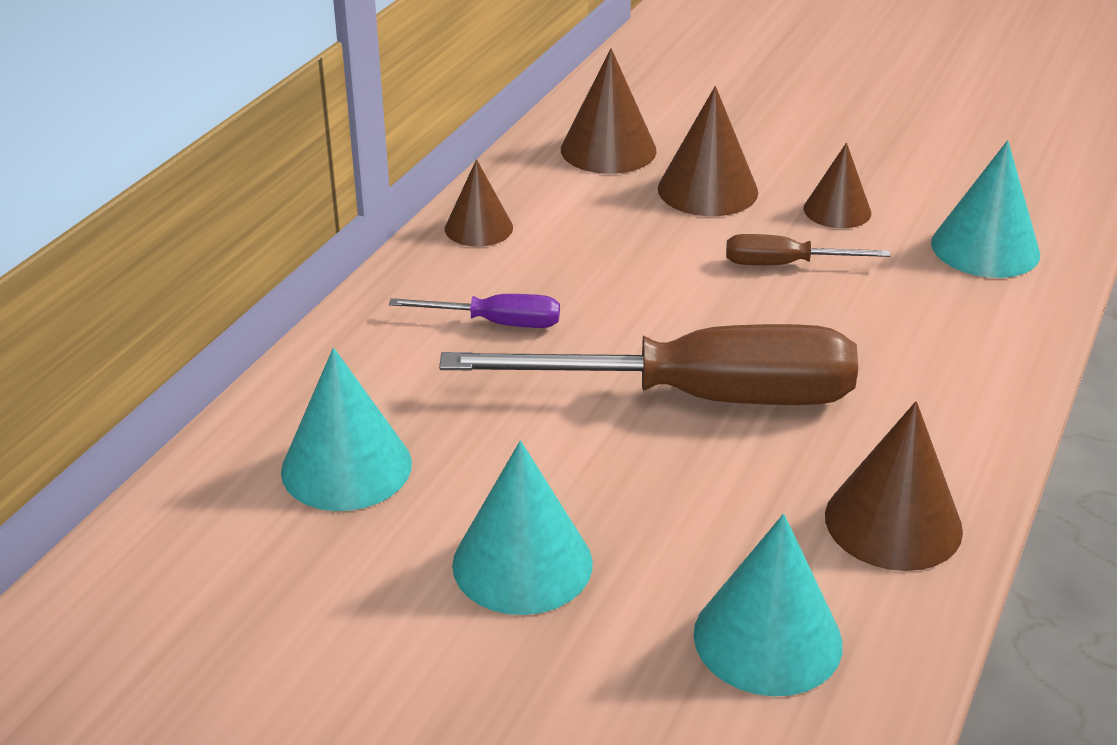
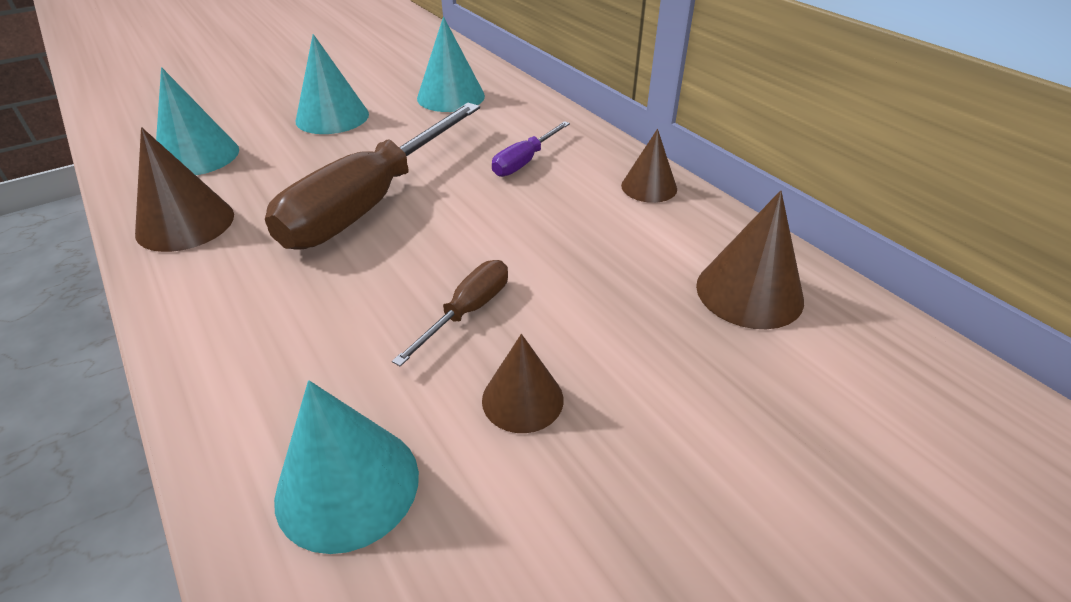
camera: 120 degrees right, 5 degrees up
(707, 190) = (629, 323): brown cone -> none

